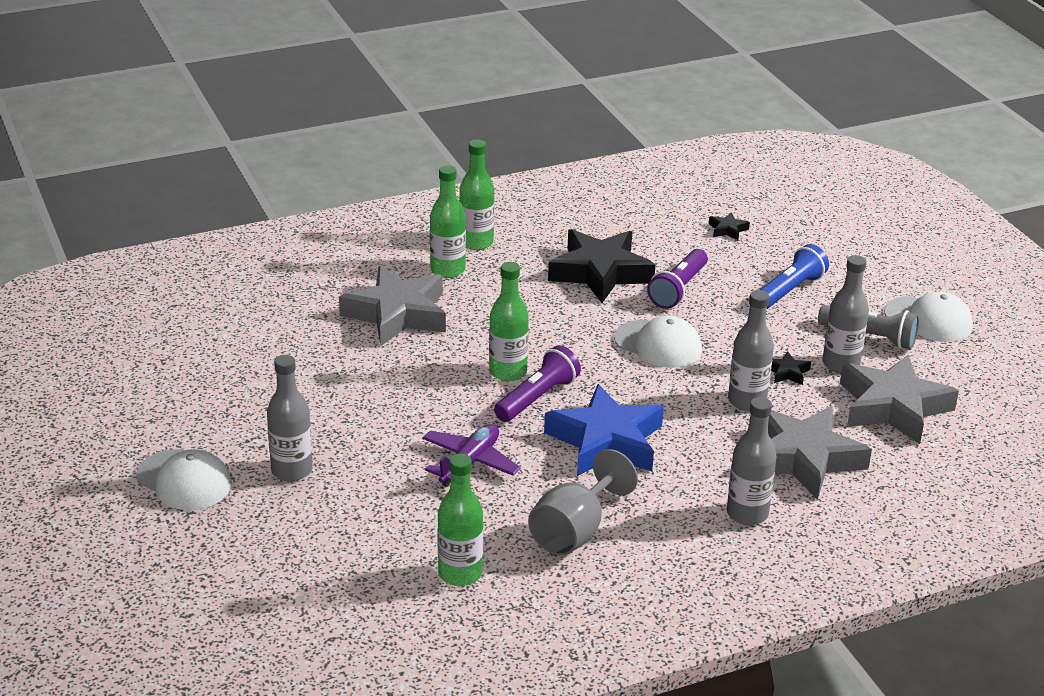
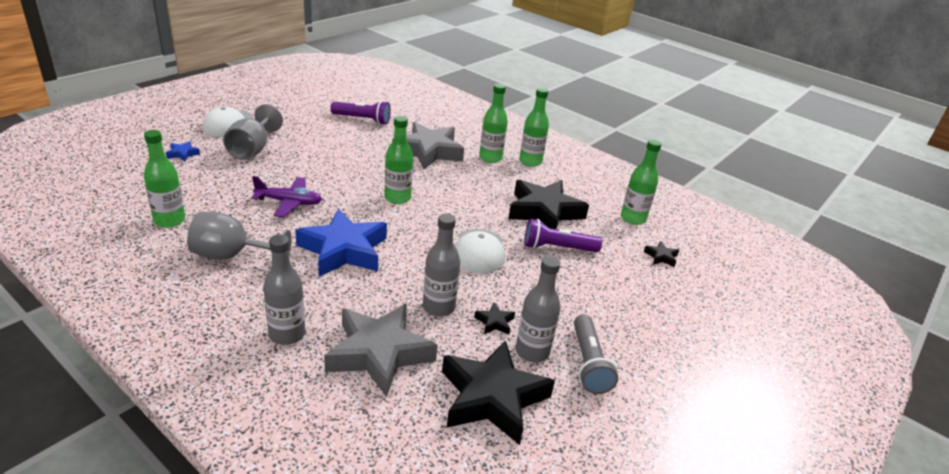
camera: 60 degrees right, 0 degrees up
(263, 540) = (183, 154): none -> blue star
(292, 470) = (252, 149): grey bottle -> grey goblet
(537, 398) = (376, 214): purple flashlight -> purple flashlight (362, 119)
(647, 218) = (633, 218): none -> green bottle
(789, 291) = (611, 303): blue flashlight -> none
(893, 407) = (492, 397): grey star -> black star
(928, 319) = (653, 399): white cap -> none

